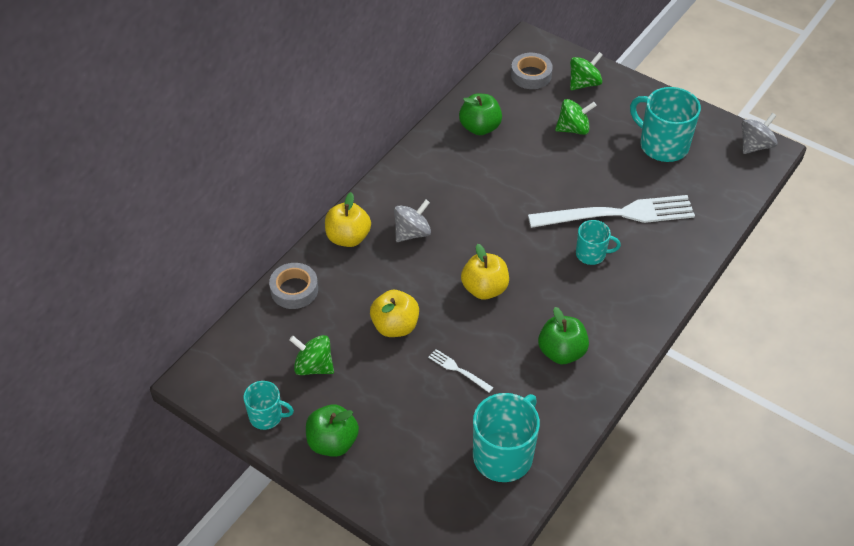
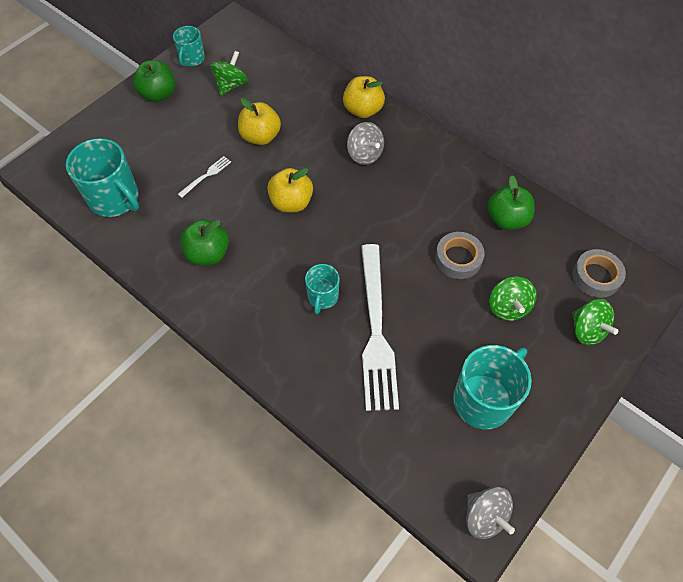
camera: 95 degrees right, 10 degrees up
(294, 290) = (310, 75): grey tape -> grey tape (458, 258)

